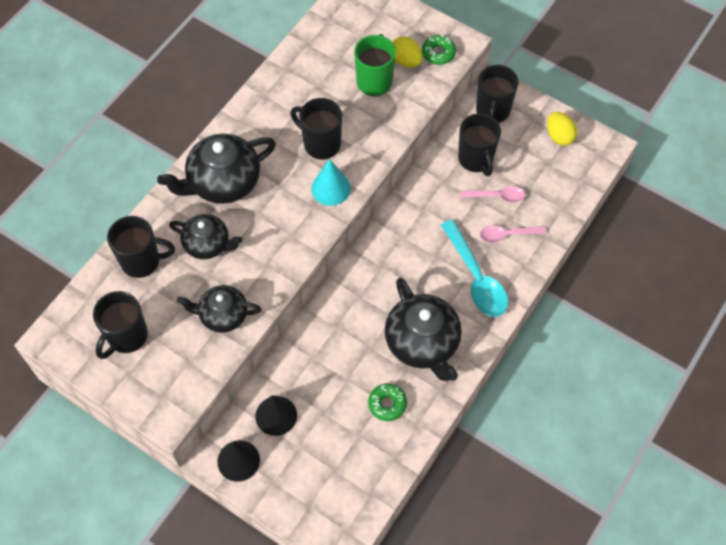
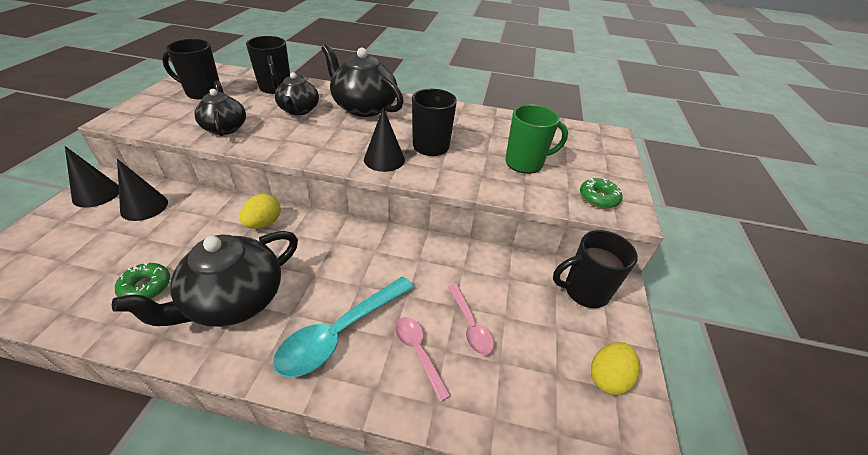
camera: 65 degrees right, 20 degrees down
(331, 188) = (384, 159): turquoise cone -> black cone
(405, 61) = (566, 178): yellow egg -> yellow egg (264, 223)
(476, 159) = (509, 291): black mug -> none

